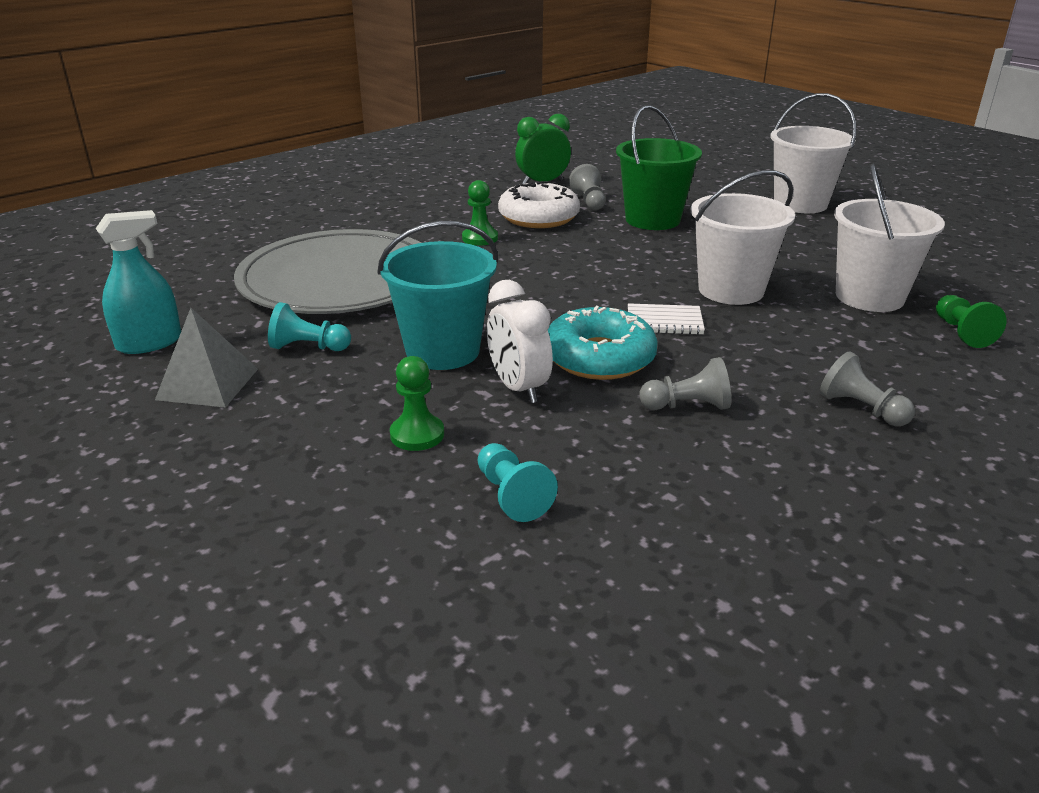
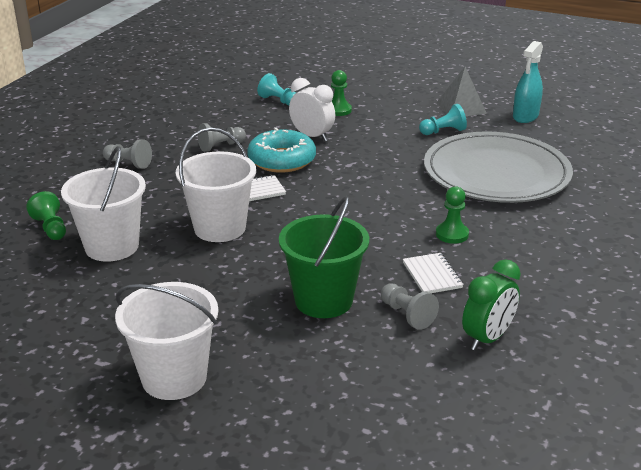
camera: 155 degrees right, 0 degrees up
(442, 351) = (371, 145): turquoise bucket -> none
(538, 217) = (432, 275): white donut -> white notebook

